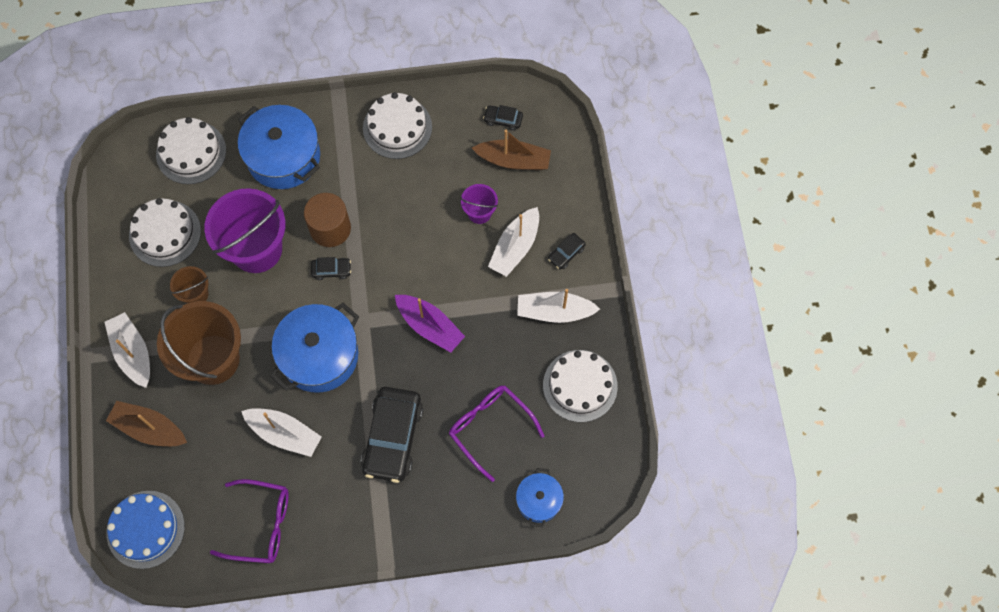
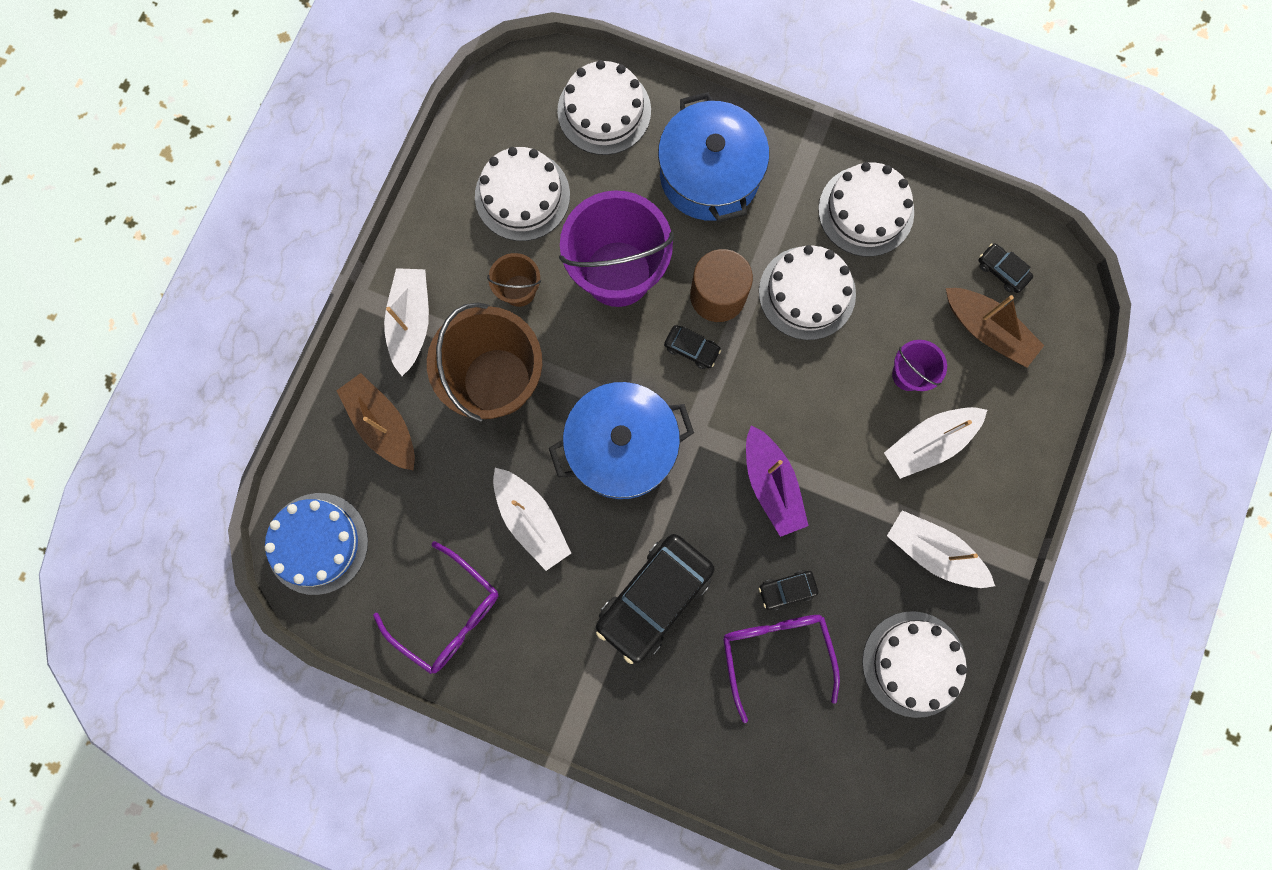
camera: 30 degrees right, 10 degrees up
(387, 197) = (807, 293): none -> white cake
(539, 500) = (786, 777): blue pot -> none
(566, 253) = (988, 486): black car -> black car (787, 590)

